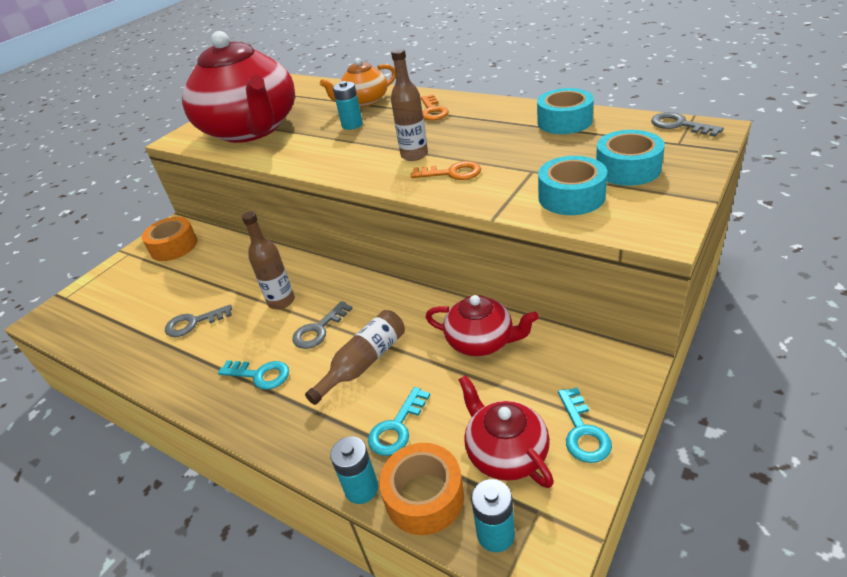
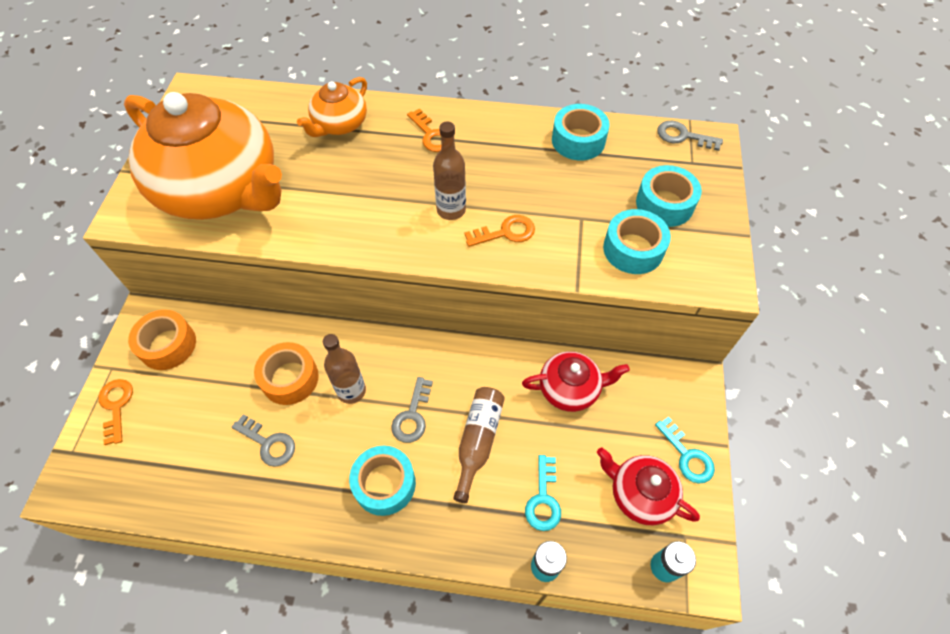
camera: 30 degrees left, 20 degrees up
(113, 276) = (116, 406): none -> orange key
(193, 323) = (268, 443): grey key -> grey key turned 105 degrees counterclockwise
(251, 130) = (221, 189): red teapot -> orange teapot
(260, 375) = (384, 484): turquoise key -> turquoise tape
(352, 125) = (349, 168): turquoise battery -> none
(424, 497) = (598, 555): orange tape -> orange tape (290, 378)

